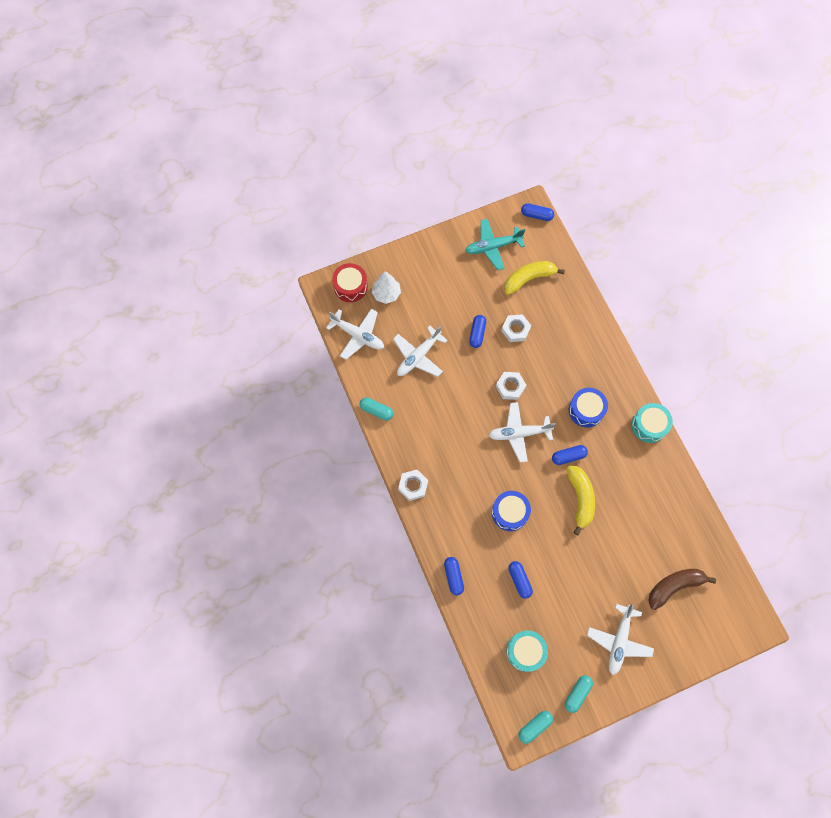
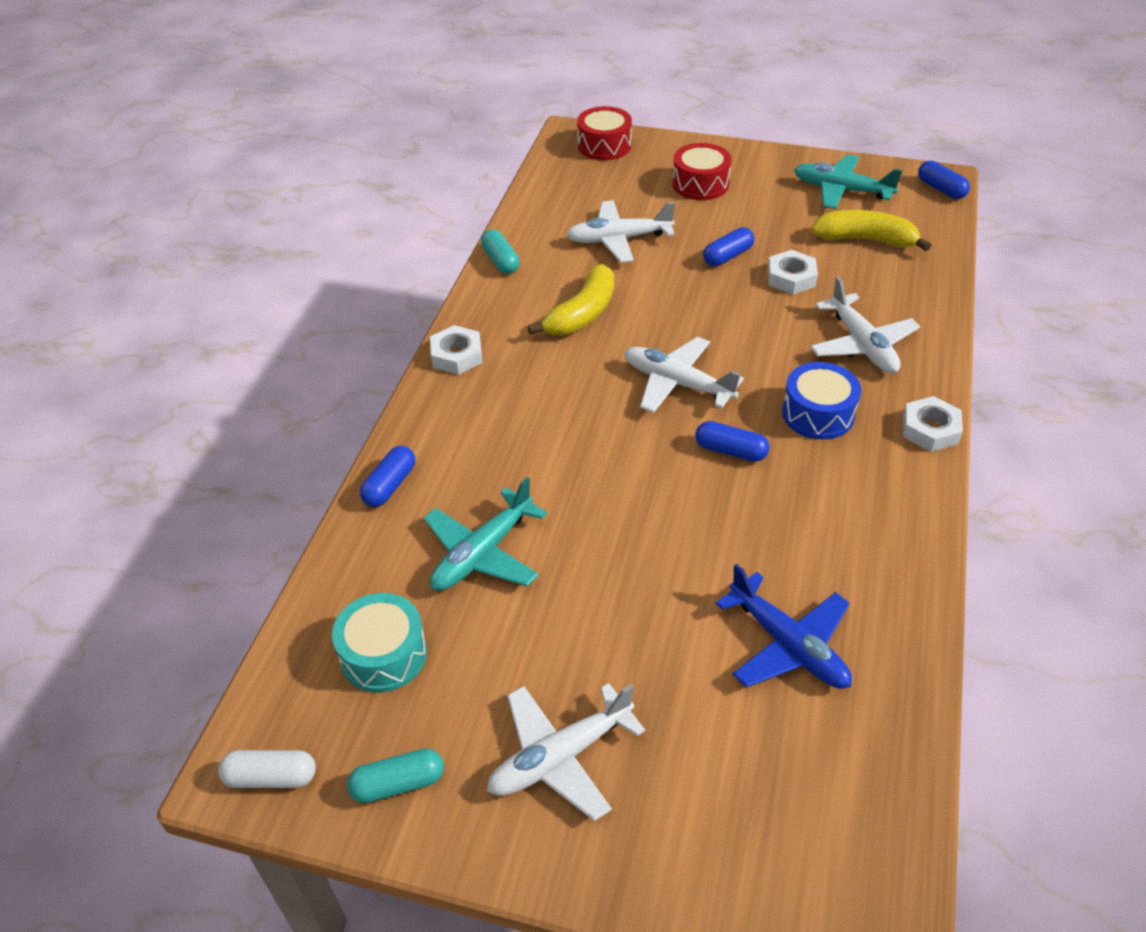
camera: 40 degrees right, 25 degrees down
(358, 335) = (562, 187): white plane -> white plane (862, 345)
(386, 294) = (643, 170): white tree -> none
(423, 286) = (700, 184): none -> red drum
(510, 387) = (718, 329): white nut -> white nut (930, 429)
(510, 512) = (562, 463): blue drum -> none
(519, 580) = (482, 553): blue capsule -> turquoise plane
(534, 726) = (271, 777): turquoise capsule -> white capsule
(580, 499) = (697, 513): yellow banana -> yellow banana (582, 314)
(649, 425) = (917, 489): turquoise drum -> none
(655, 536) = (788, 645): none -> blue plane
(674, 586) = (755, 746): brown banana -> none

